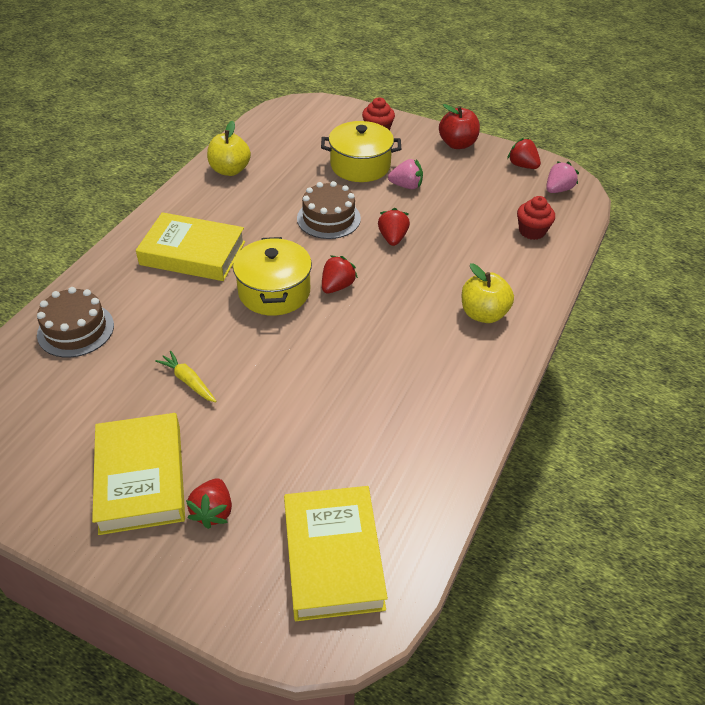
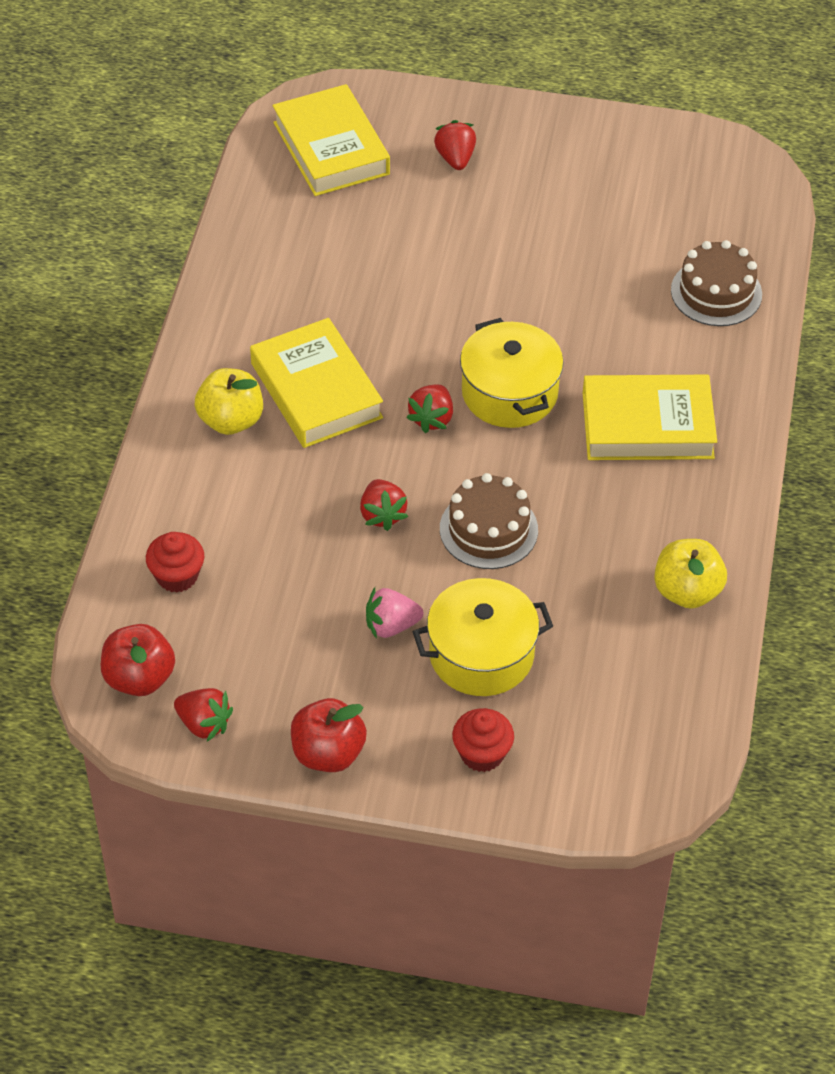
camera: 165 degrees right, 5 degrees up
(141, 478) = (539, 170): yellow book -> yellow book (316, 391)
(188, 381) = (550, 264): yellow carrot -> none
(558, 189) = (139, 678): pink strawberry -> red apple

